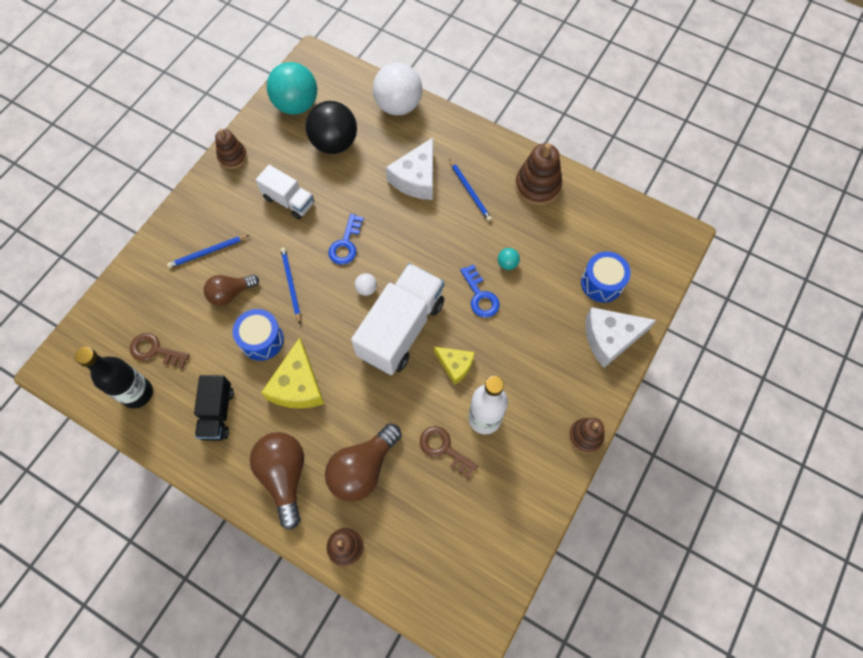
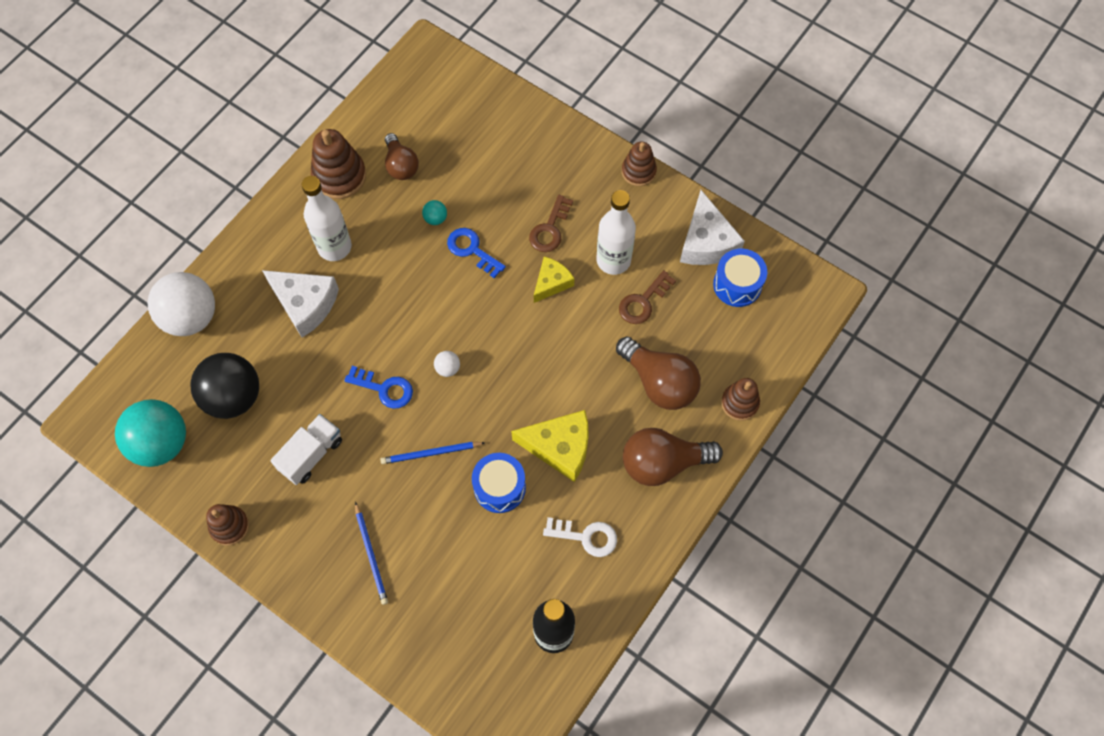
camera: 85 degrees left, 0 degrees up
(155, 350) = (500, 615): brown key -> brown key (550, 229)
(217, 413) = (586, 537): black truck -> white key
(230, 293) = (433, 525): brown light bulb -> brown light bulb (401, 165)
(401, 328) = (502, 334): white truck -> none
(470, 191) = (334, 247): blue pencil -> white bottle
(480, 296) = (472, 250): blue key -> blue key turned 120 degrees counterclockwise
(602, 283) = (471, 131): blue drum -> blue drum (737, 284)
(610, 338) = (536, 133): white cheese -> white cheese (706, 242)

